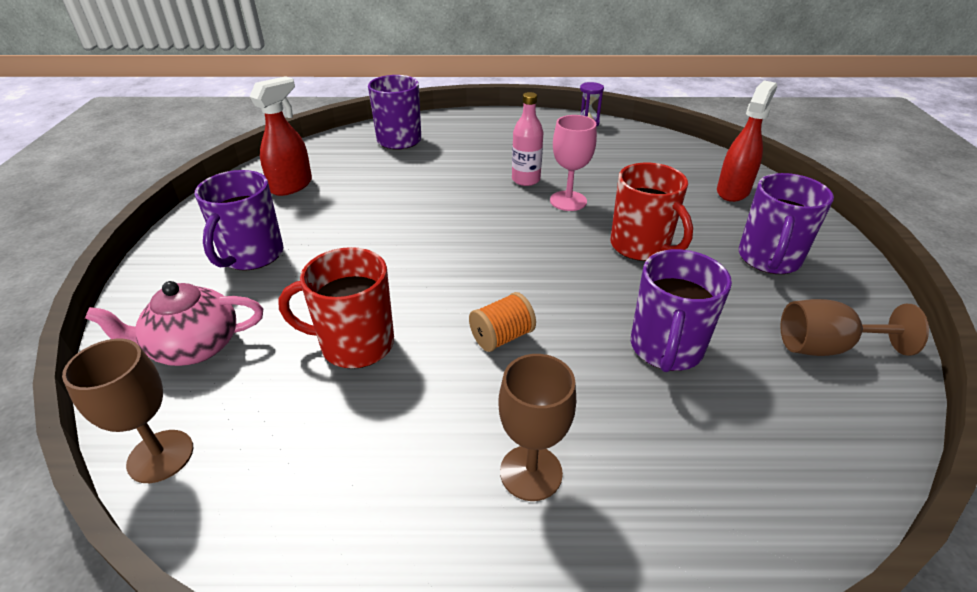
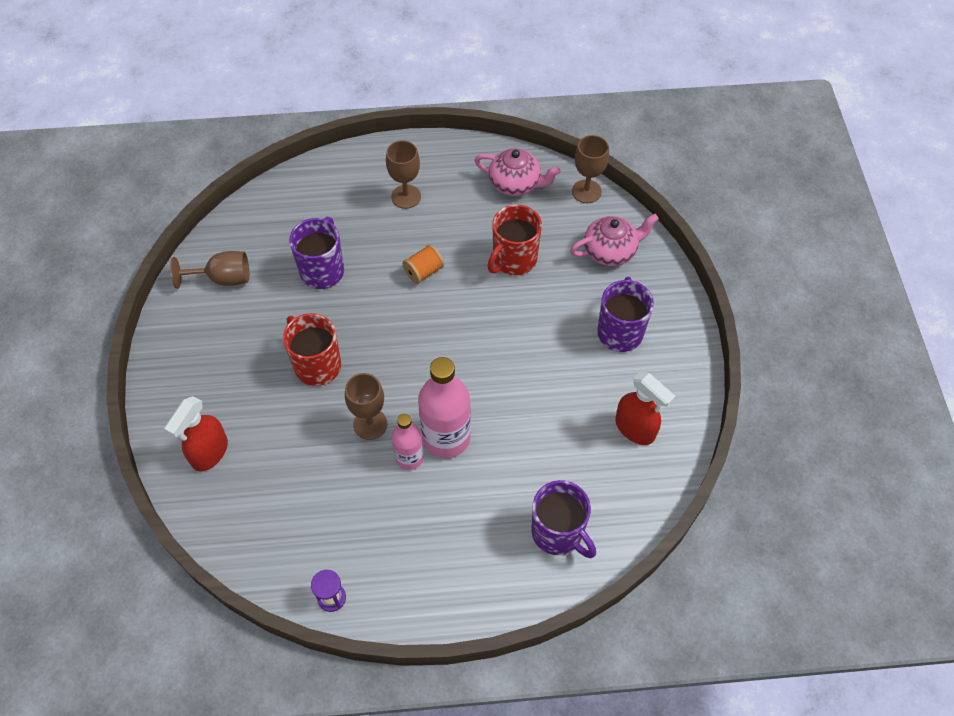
camera: 175 degrees right, 20 degrees up
(292, 185) = (635, 429): red spray bottle -> red spray bottle turned 75 degrees counterclockwise
(295, 485) = (515, 184): none -> pink teapot
(355, 344) = (513, 260): red mug -> red mug turned 135 degrees clockwise
(487, 189) = (446, 438): none -> pink bottle
(568, 201) = (370, 424): pink goblet -> brown goblet
(768, 259) = (221, 357): purple mug -> none

